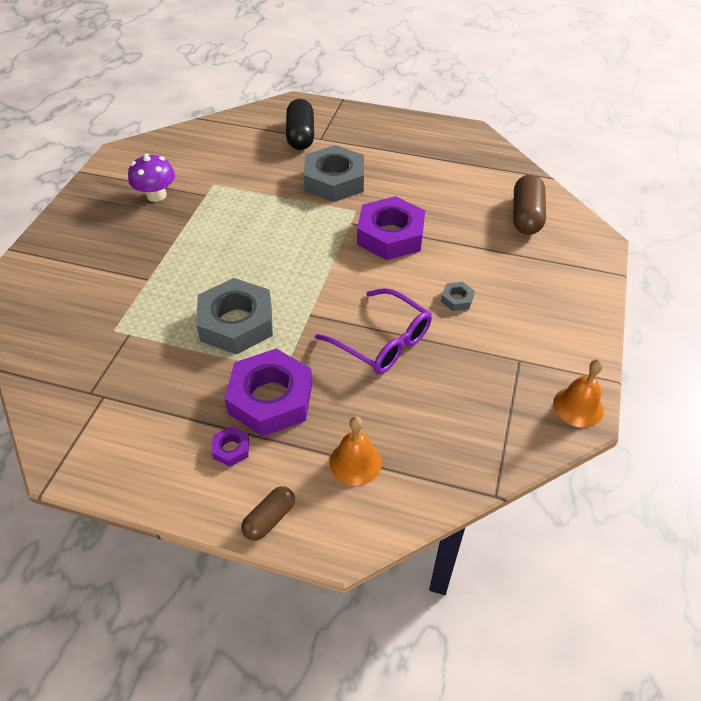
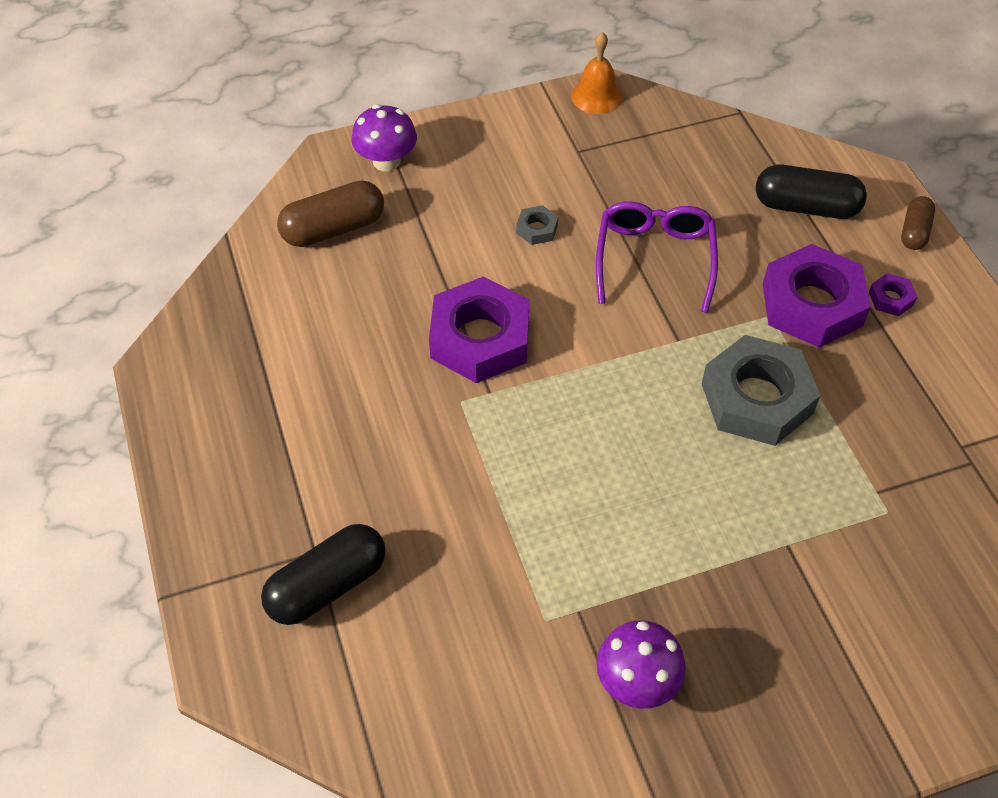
camera: 125 degrees left, 5 degrees up
(269, 519) = (914, 232): brown capsule -> brown capsule turned 75 degrees counterclockwise
(334, 181) = (414, 465): grey nut -> none
(355, 462) = (806, 207): orange bell -> black capsule
(575, 261) = (386, 161): none -> purple mushroom

